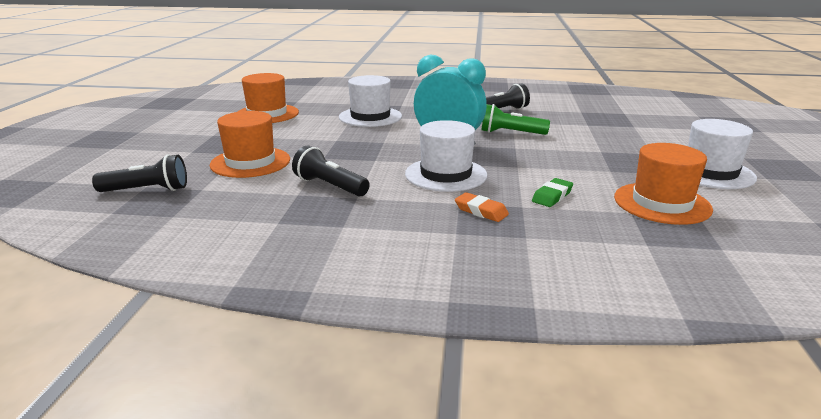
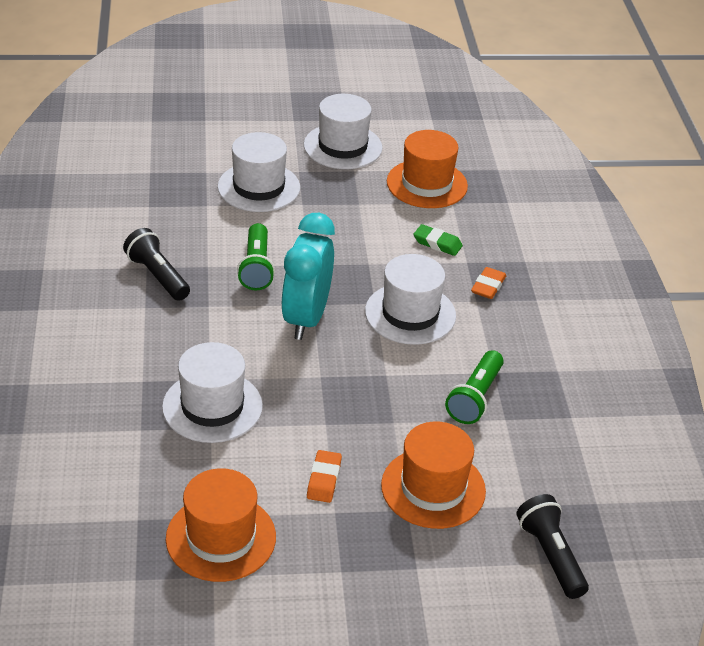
camera: 105 degrees left, 15 degrees up
(287, 136) = (324, 479): none -> orange eraser
(330, 186) = (475, 398): black flashlight -> green flashlight
(620, 139) = (259, 187): none -> white hat

